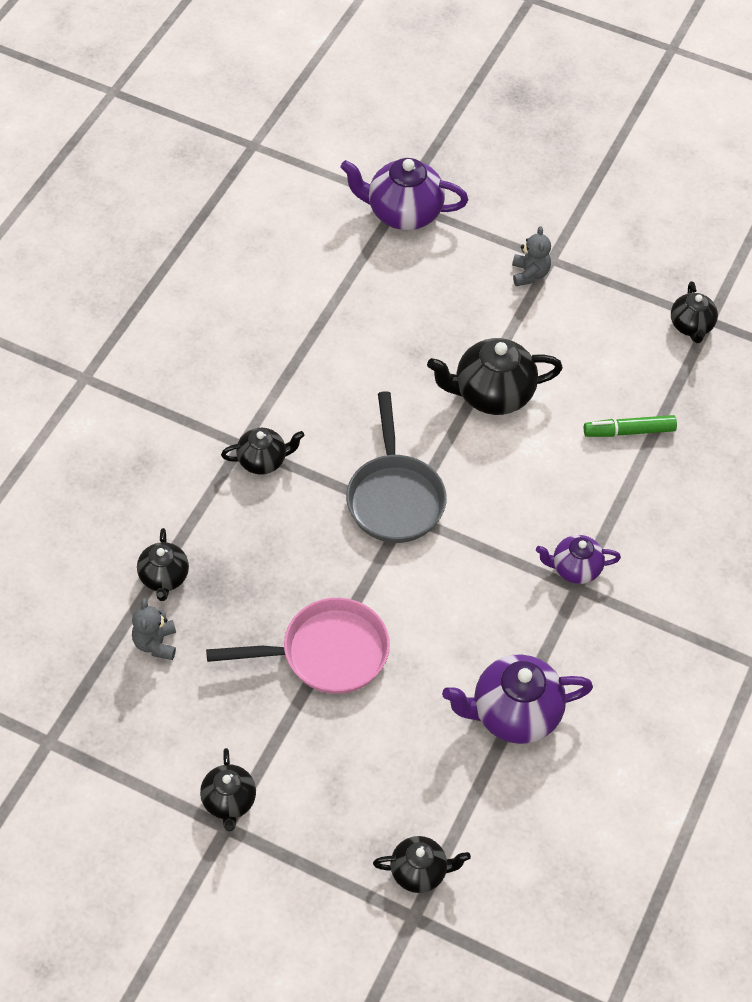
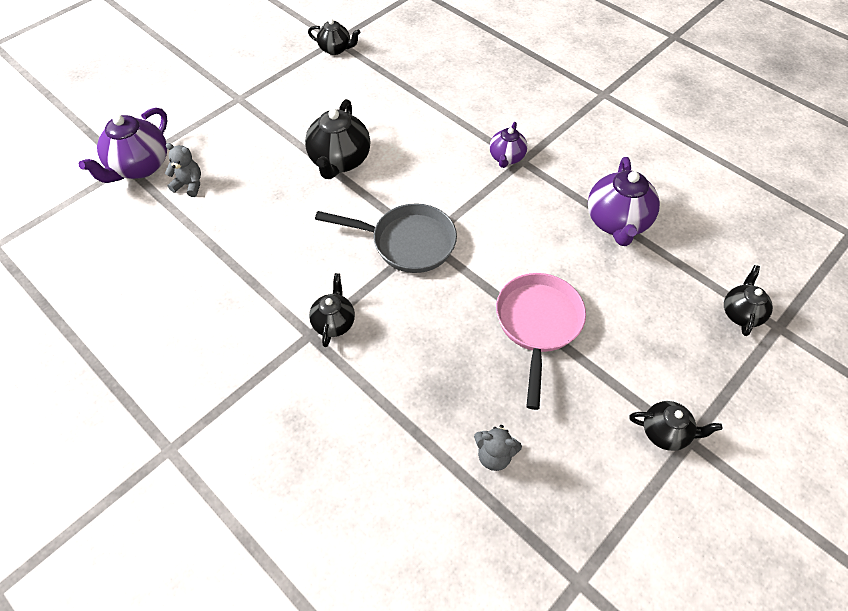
camera: 70 degrees left, 0 degrees up
(164, 578) = (426, 431): black teapot -> none
(529, 274) = (244, 112): grey teddy bear -> grey teddy bear (189, 185)
(629, 431) = (405, 101): green marker -> none

